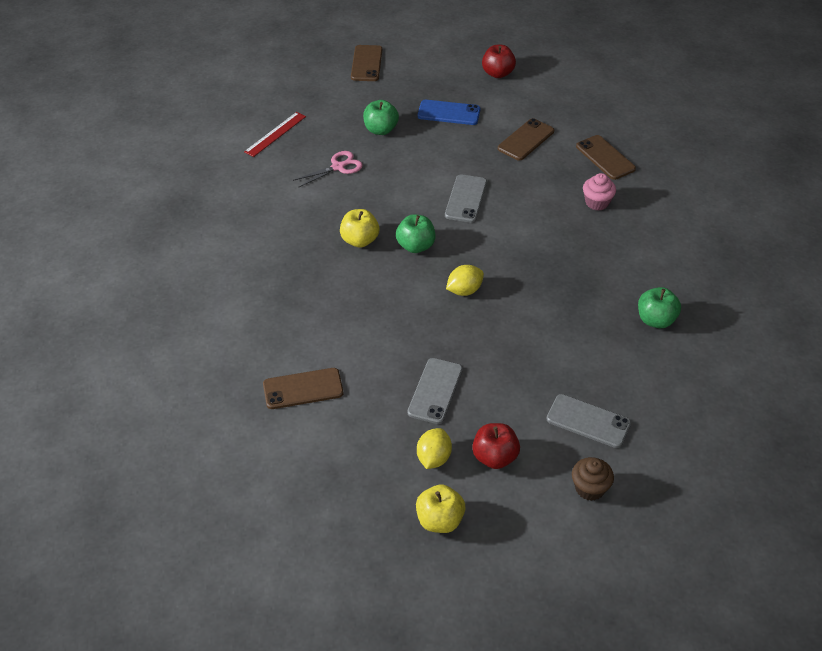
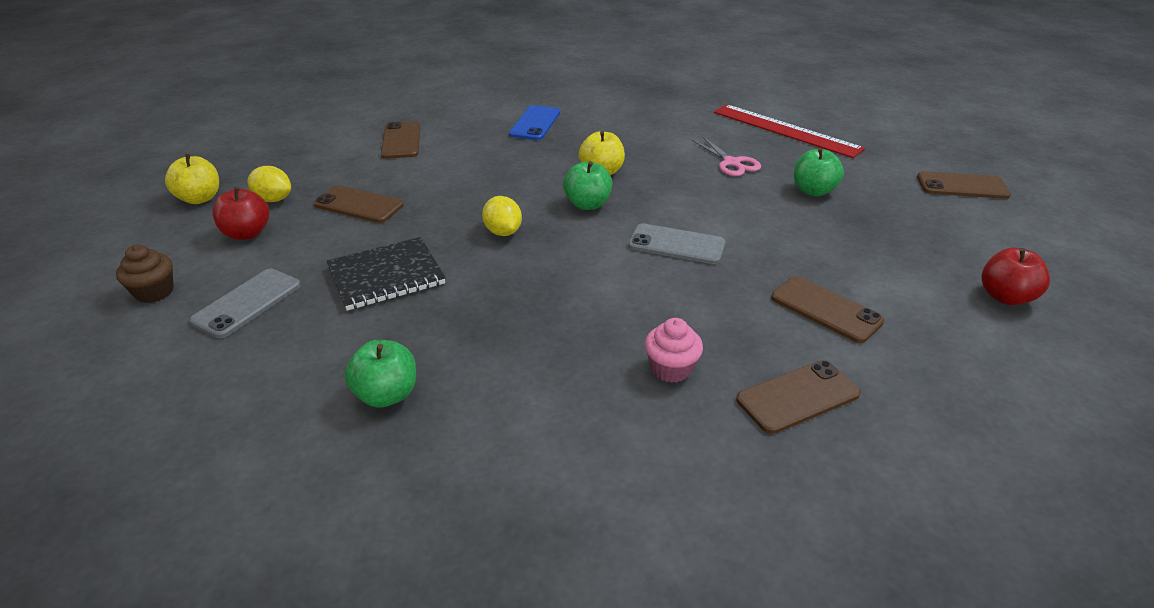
camera: 95 degrees right, 10 degrees down
(275, 134) = (785, 130): red ruler -> red ruler, size x1.69
(435, 391) = (358, 205): grey phone -> brown phone
(449, 113) = (871, 243): blue phone -> blue phone (535, 123)
(536, 348) = (386, 276): none -> black notebook

